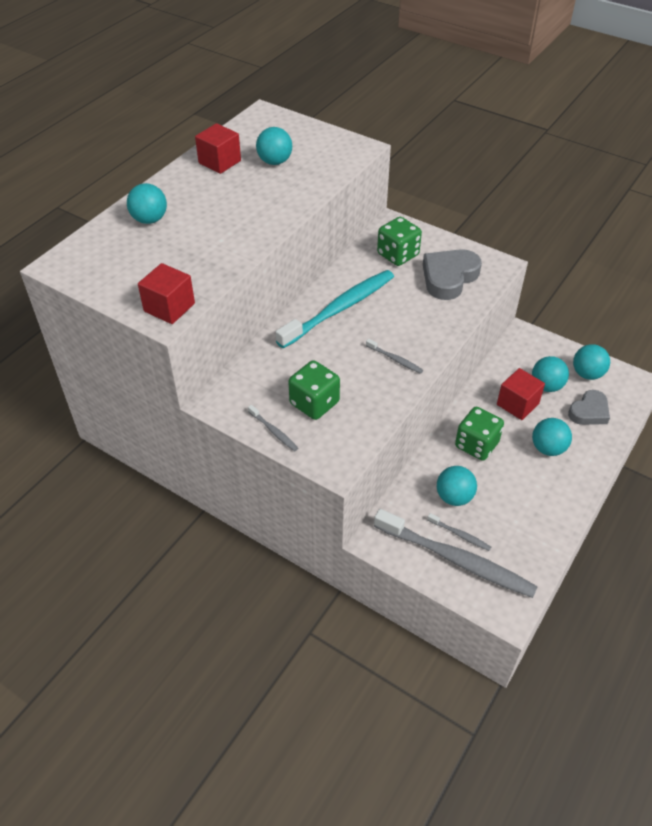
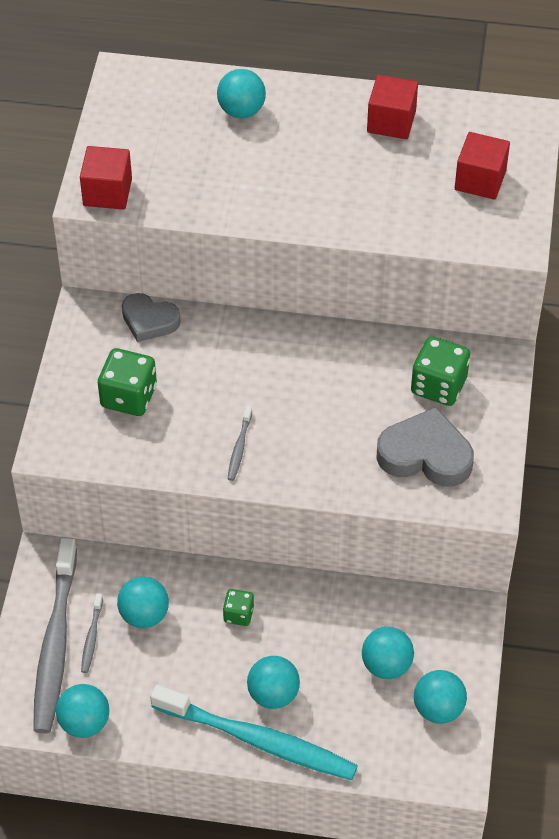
camera: 65 degrees right, 5 degrees up
(273, 431) = (69, 376): grey toothbrush -> none
(275, 162) = (426, 172): turquoise ball -> turquoise ball (84, 723)
(339, 309) = (296, 362): turquoise toothbrush -> turquoise toothbrush (257, 740)
(476, 445) = (238, 614): green dice -> green dice, size x0.56
(517, 404) = (333, 640): red cube -> red cube (480, 180)
(589, 412) = (365, 727): grey heart -> grey heart (149, 321)

